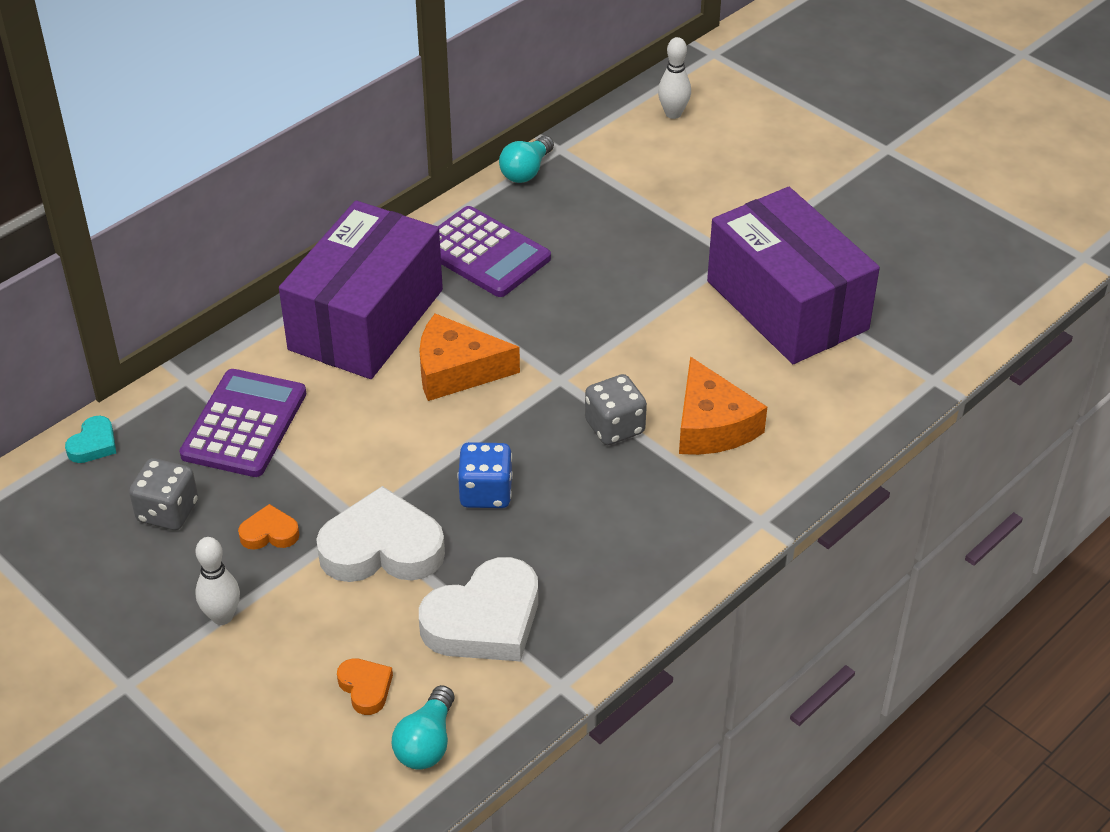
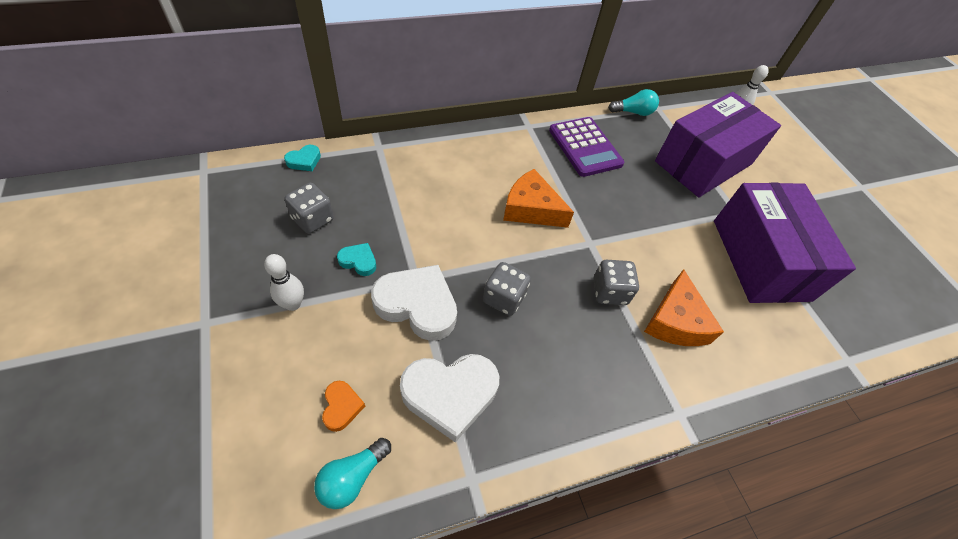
camera: 20 degrees right, 10 degrees up
(244, 424) = (391, 186): purple calculator -> none
(269, 533) = (358, 261): orange heart -> turquoise heart
(366, 319) = (497, 156): purple box -> purple box (703, 163)
(486, 493) = (503, 298): blue dice -> grey dice
(526, 171) = (633, 112): turquoise light bulb -> turquoise light bulb turned 150 degrees counterclockwise

